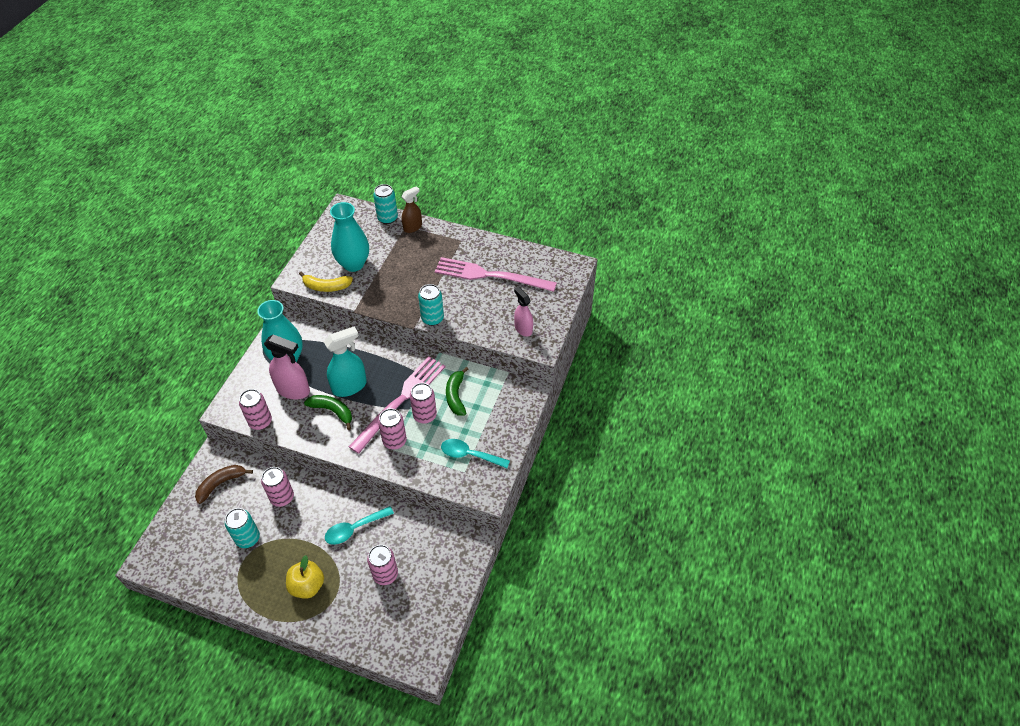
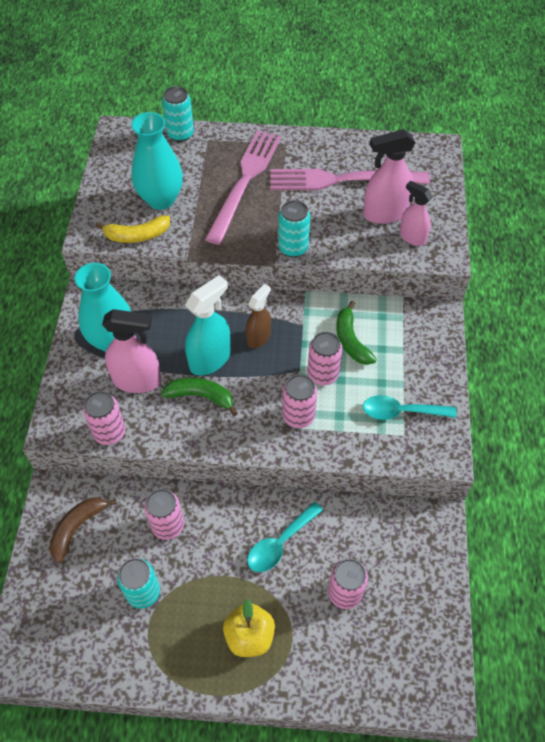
camera: 15 degrees left, 5 degrees up
(401, 401) = (284, 363): pink fork -> pink fork (245, 181)
(413, 227) = (217, 139): brown spray bottle -> brown spray bottle (258, 337)
(510, 307) = (384, 213): none -> pink spray bottle

